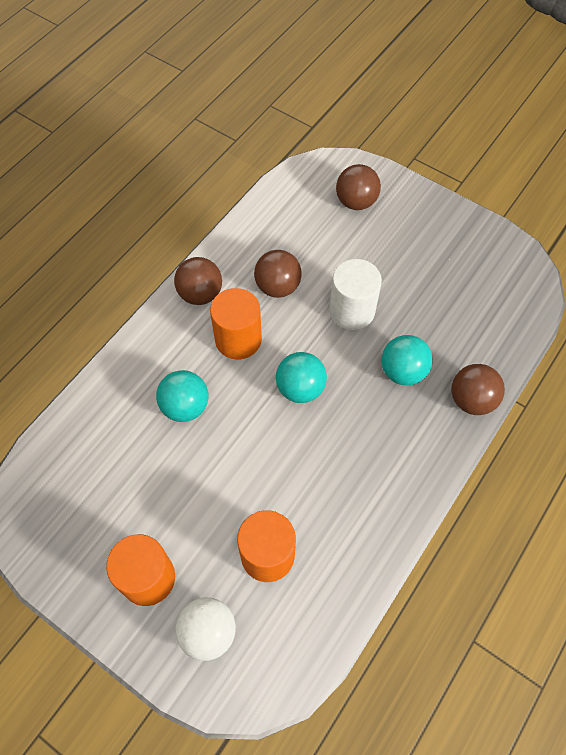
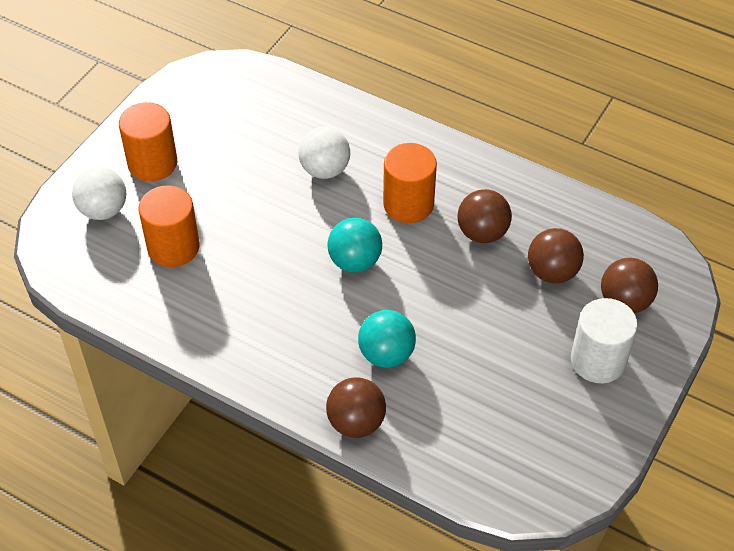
camera: 85 degrees right, 10 degrees down
(185, 406) = (325, 170): turquoise ball -> white ball
(200, 294) = (461, 167): brown ball -> brown ball (552, 272)
(352, 311) = (461, 303): white cylinder -> white cylinder (598, 360)

